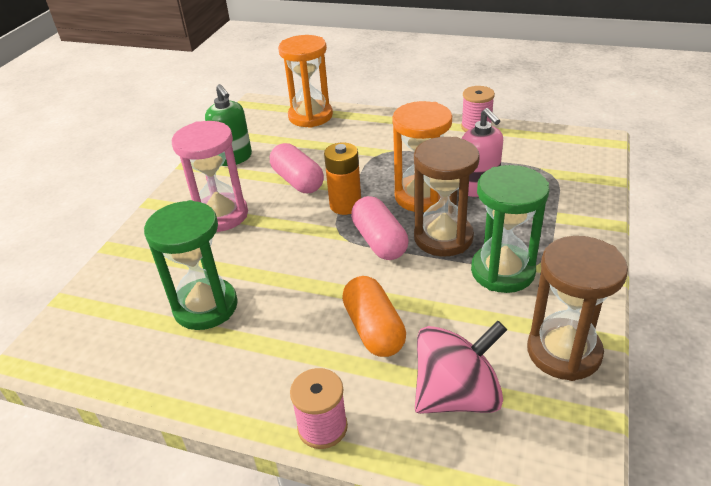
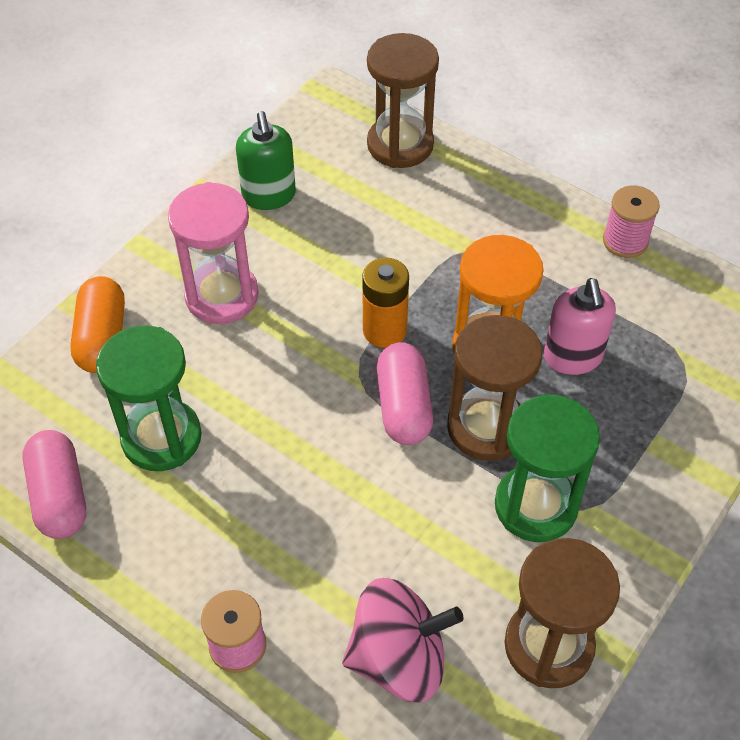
camera: 15 degrees right, 15 degrees up
(298, 181) = (339, 266): pink capsule -> pink capsule (60, 496)
(310, 116) = (400, 145): orange hourglass -> brown hourglass
(374, 329) = (343, 538): orange capsule -> orange capsule (102, 338)

